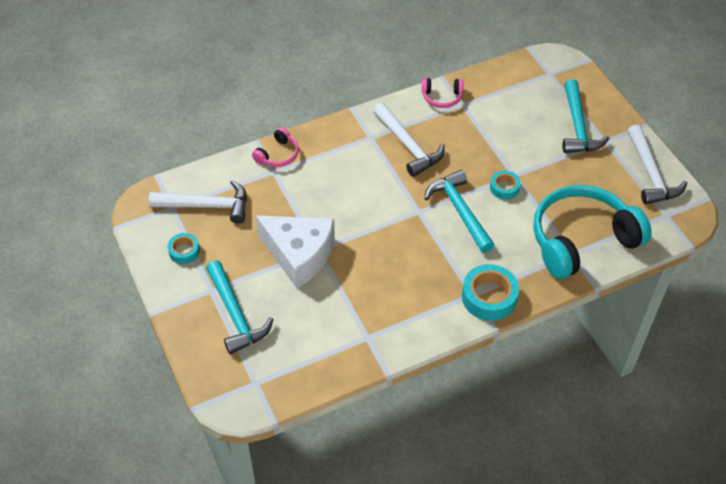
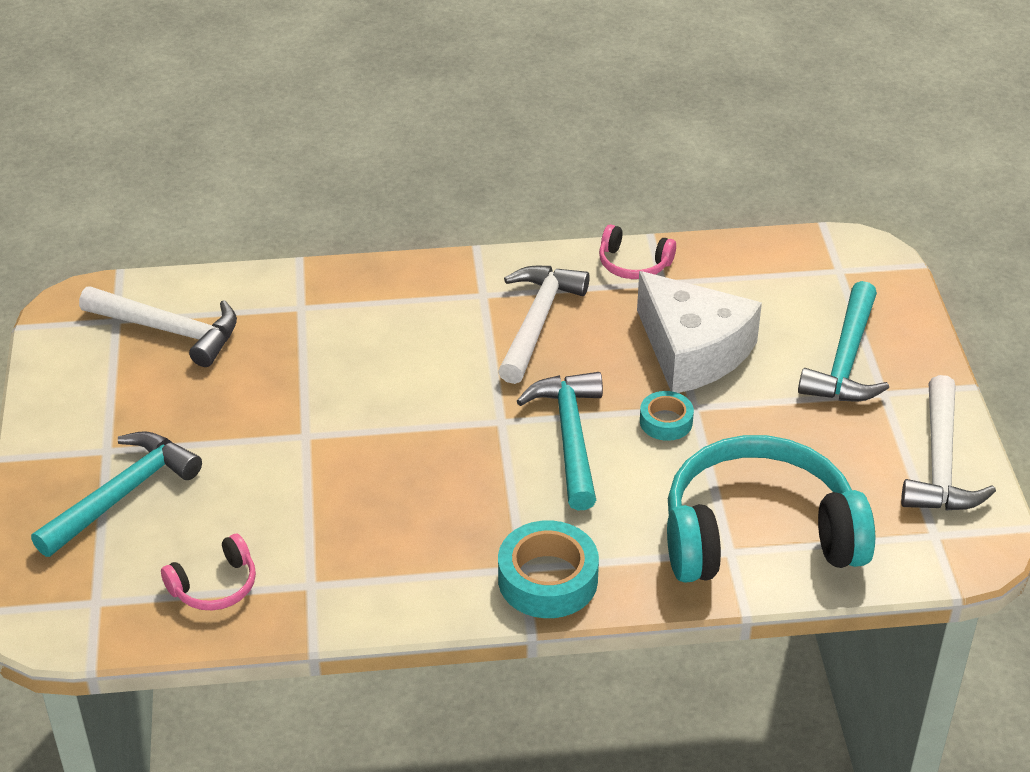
camera: 20 degrees right, 10 degrees down
(184, 251) = (98, 385): turquoise tape -> none
(235, 314) = (122, 495): turquoise hammer -> turquoise hammer turned 135 degrees counterclockwise
(278, 155) = (320, 285): pink headphones -> pink headphones (215, 586)
(299, 254) = (271, 435): white cheese -> white cheese (692, 351)
(408, 146) = (537, 322): white hammer -> white hammer turned 150 degrees counterclockwise

